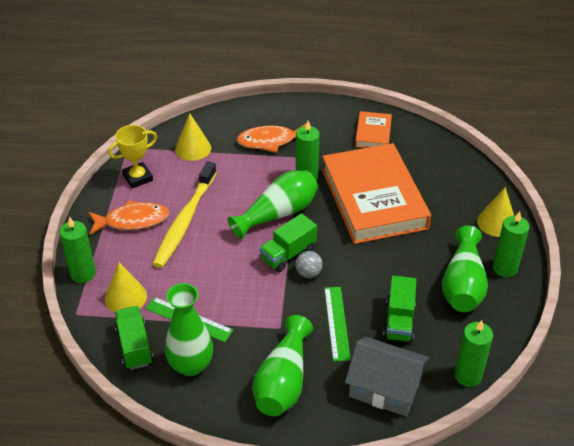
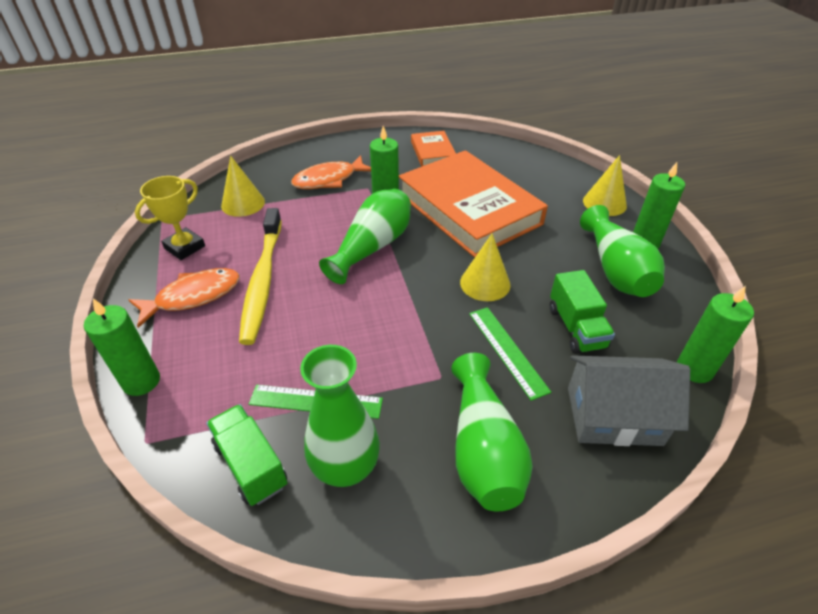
camera: 20 degrees left, 0 degrees up
(125, 297) = (214, 396): yellow cone -> yellow cone (485, 283)
(288, 254) = (406, 287): green truck -> none
(308, 273) = (441, 302): grey ball -> none

